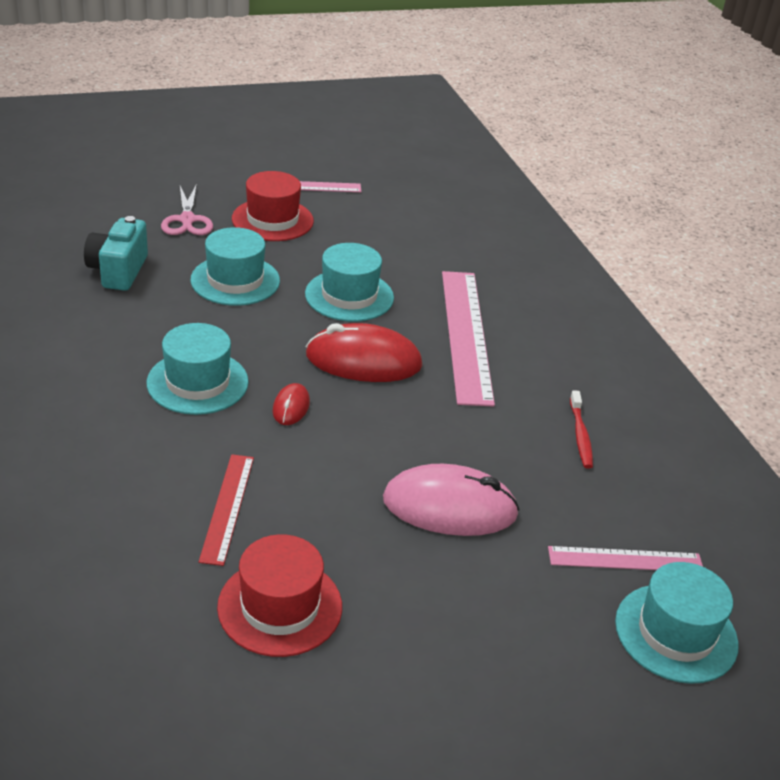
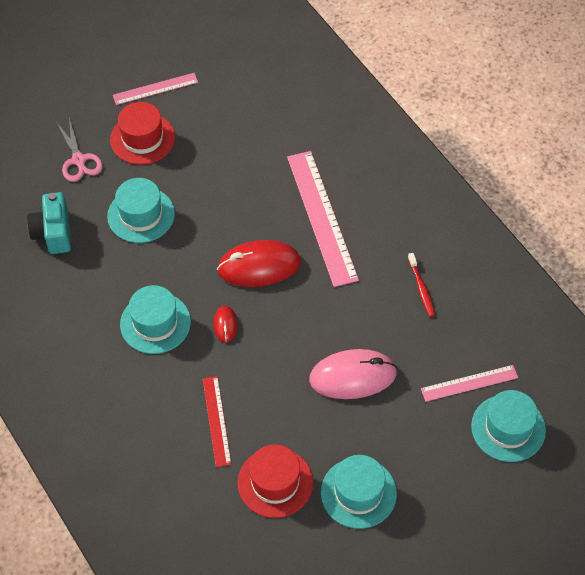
camera: 10 degrees left, 20 degrees up
(349, 296) = (228, 204): turquoise hat -> turquoise hat (358, 493)

